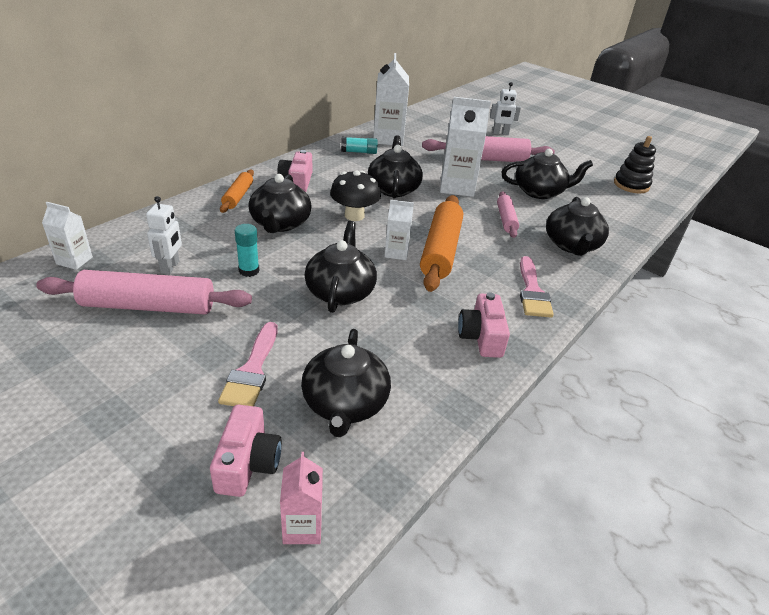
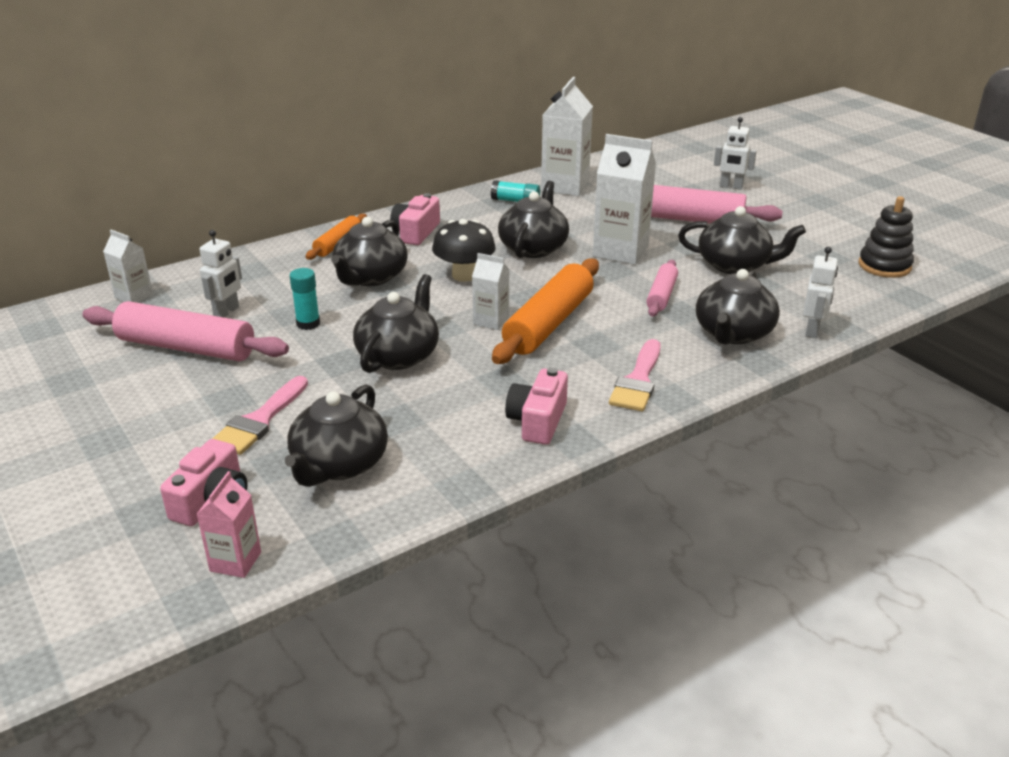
camera: 20 degrees right, 5 degrees down
(620, 237) = (812, 330): none -> white robot

